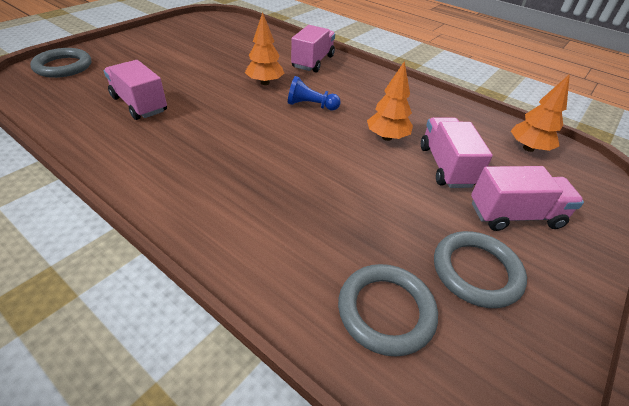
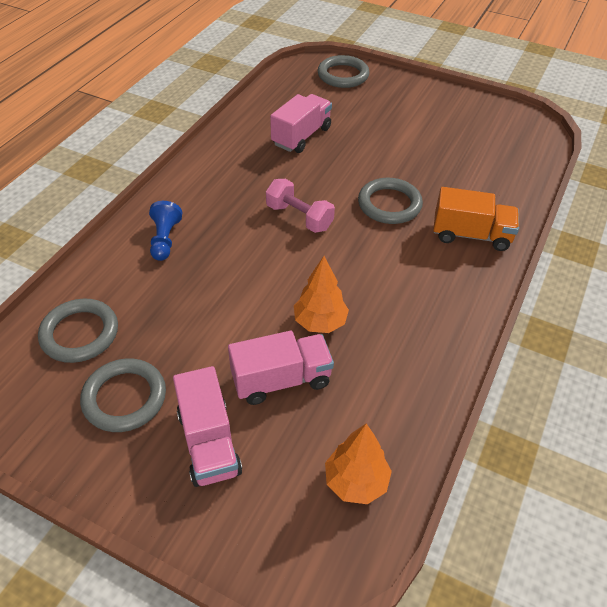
camera: 80 degrees right, 5 degrees up
(258, 126) = (299, 217): none -> pink dumbbell
(265, 83) = (389, 204): orange tree -> grey ring
(311, 105) = (358, 249): blue pawn -> blue pawn (165, 239)
(313, 62) = (471, 235): pink truck -> orange truck

